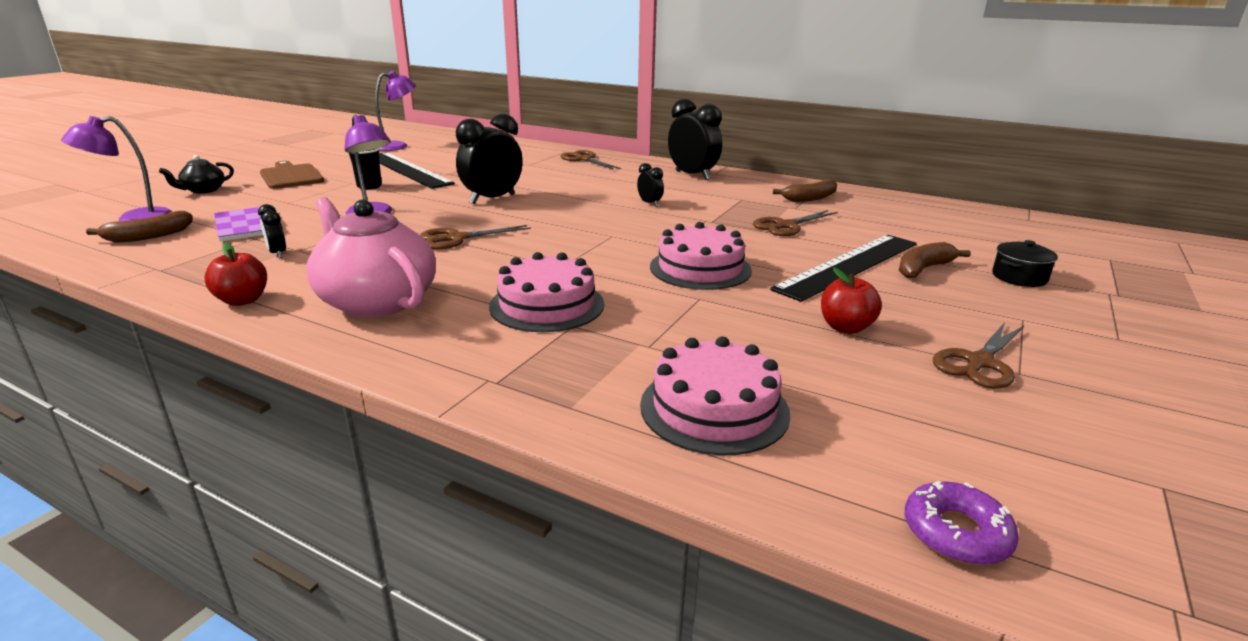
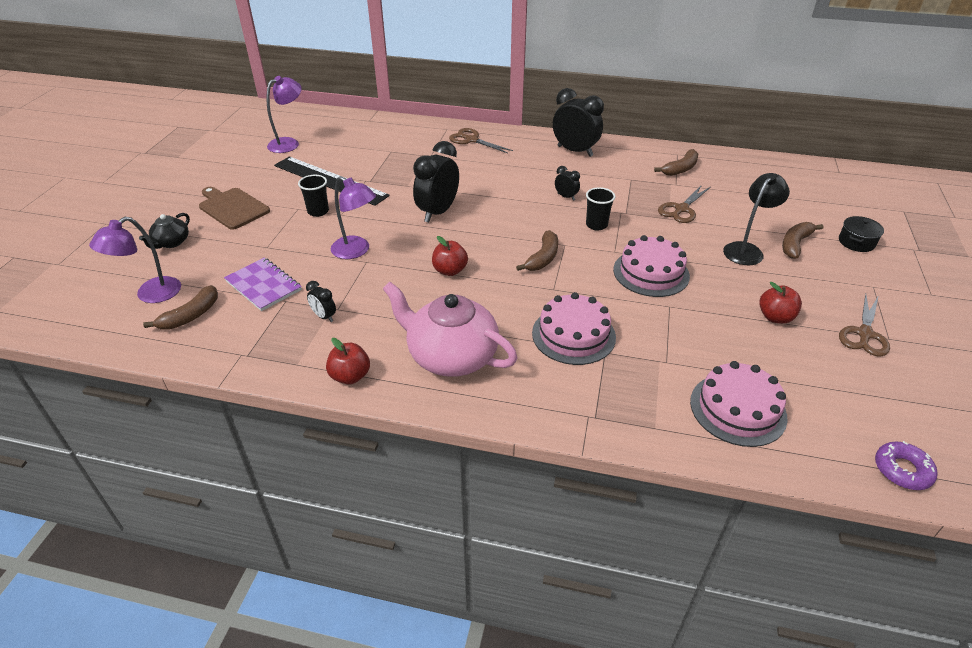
camera: 15 degrees left, 15 degrees up
(456, 239) = (450, 271): brown scissors -> red apple
(575, 242) = (543, 258): none -> brown banana
(666, 226) = (596, 225): none -> black cup
(849, 265) = (746, 250): black ruler -> black lamp

